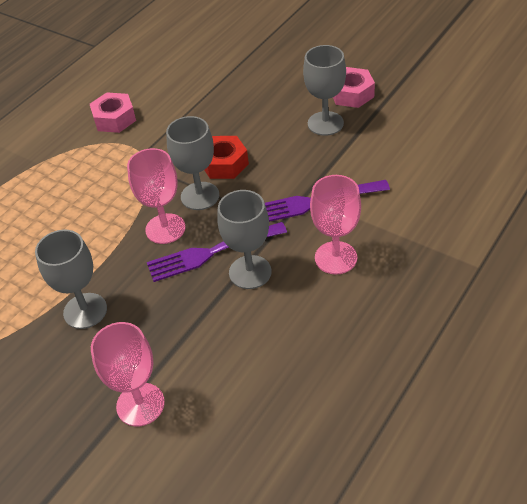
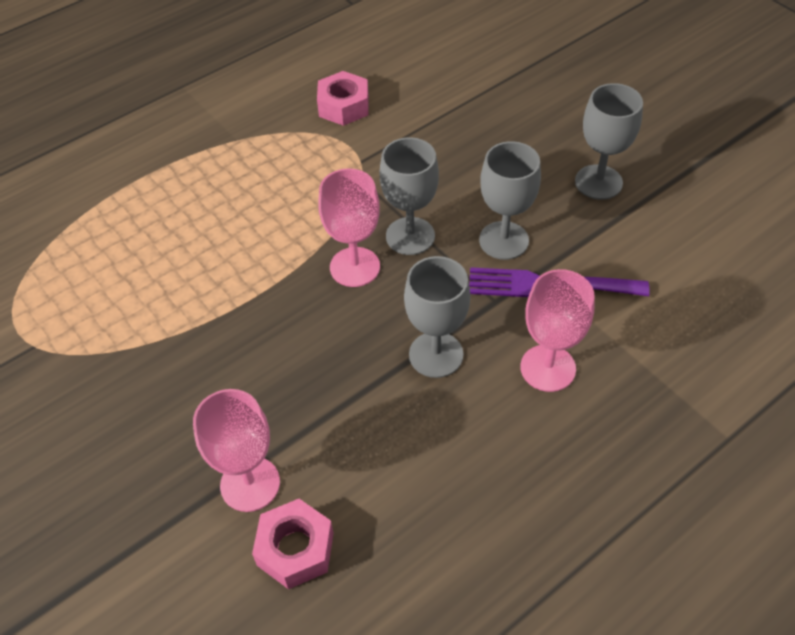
camera: 15 degrees right, 5 degrees up
(85, 311) = (227, 344): grey goblet -> grey goblet (503, 240)
(213, 252) = (400, 314): purple fork -> none
(224, 164) = (454, 202): red nut -> none
(352, 94) = (646, 150): pink nut -> pink nut (295, 549)

